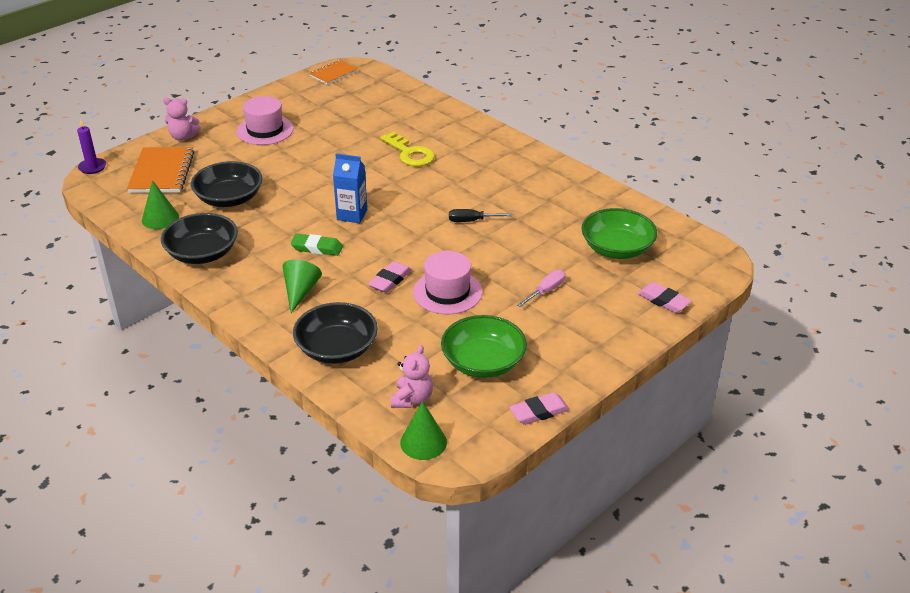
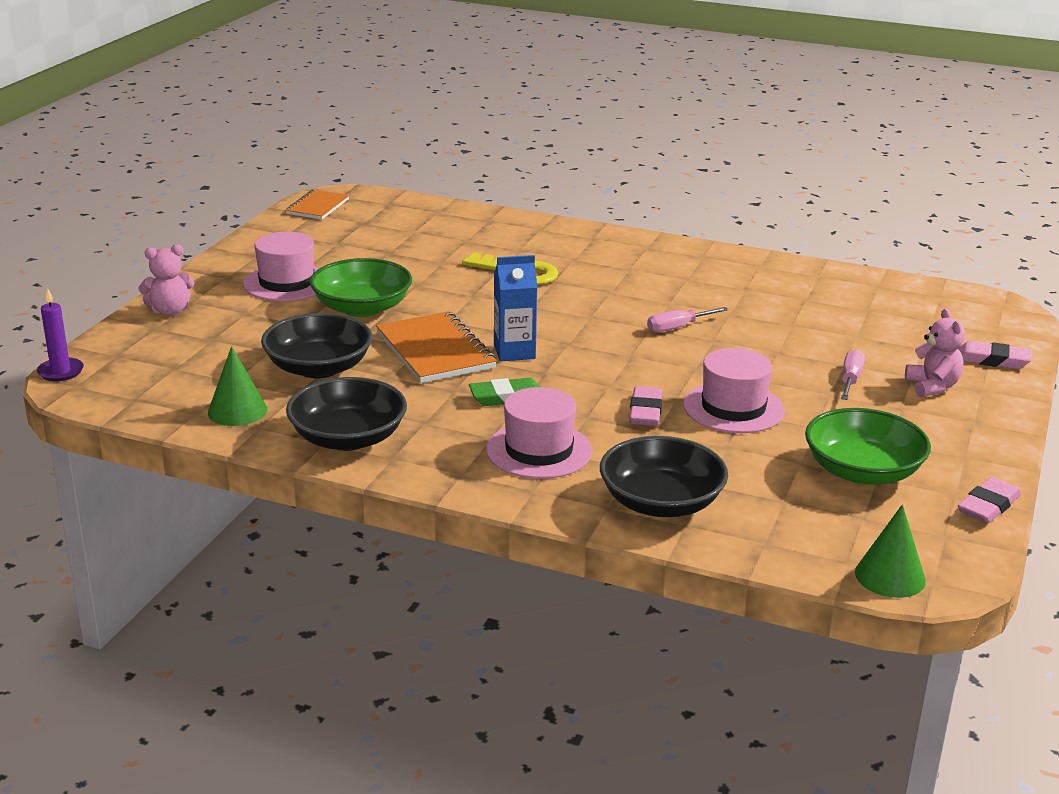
camera: 25 degrees left, 10 degrees down
(162, 172) = (181, 357): orange notebook -> orange notebook (435, 351)
(300, 291) = (539, 450): green cone -> pink hat
(412, 399) = (822, 533): pink teddy bear -> pink teddy bear (932, 387)
(472, 221) = (678, 327): black screwdriver -> pink screwdriver
(617, 248) = (881, 320): green bowl -> green bowl (362, 308)

